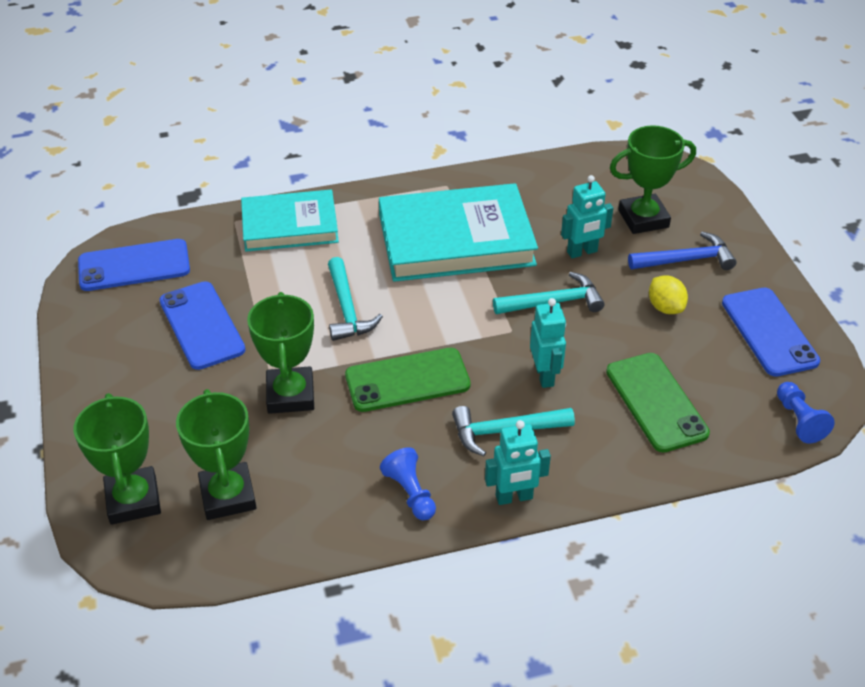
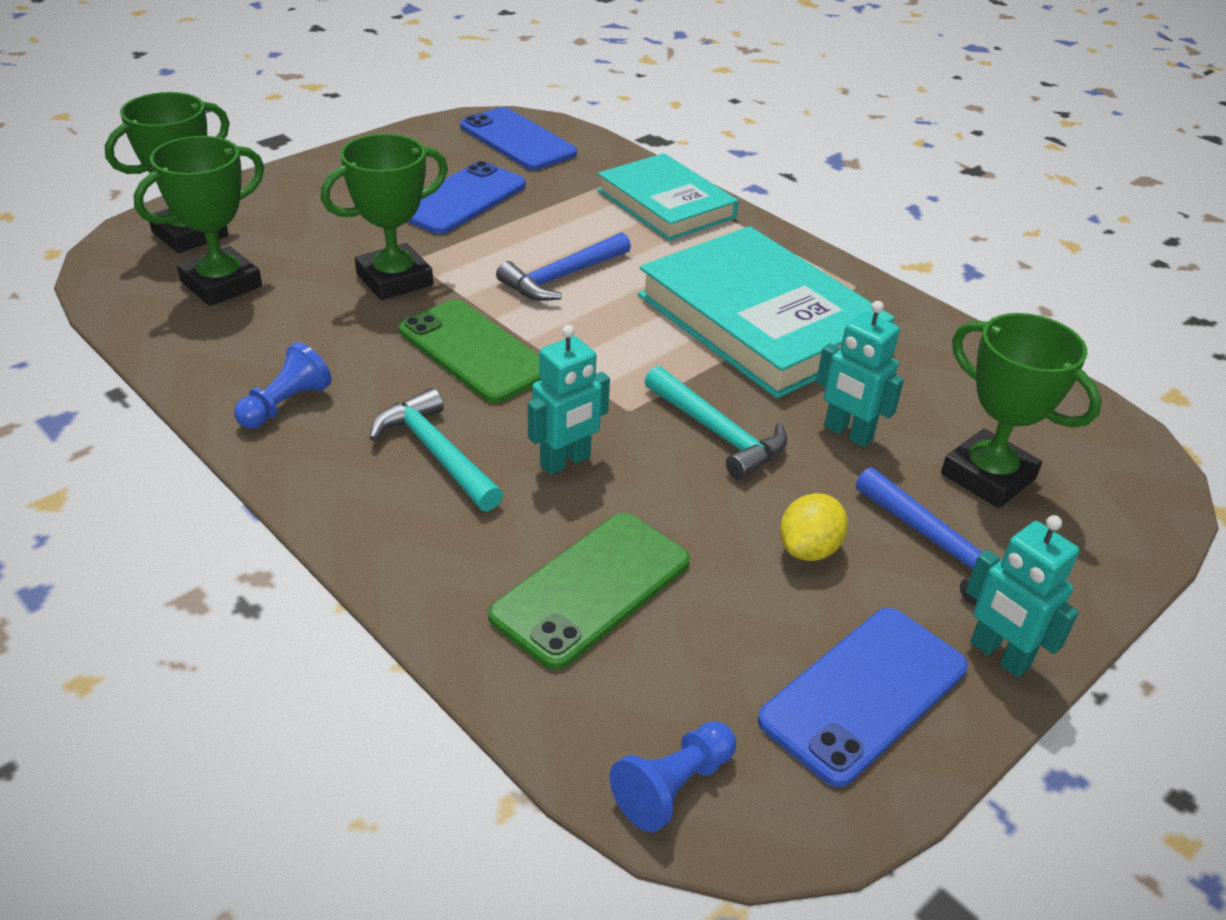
camera: 60 degrees right, 5 degrees down
(347, 309) = (561, 277): turquoise hammer -> blue hammer
(514, 497) = (320, 492): turquoise robot -> turquoise robot (999, 655)

